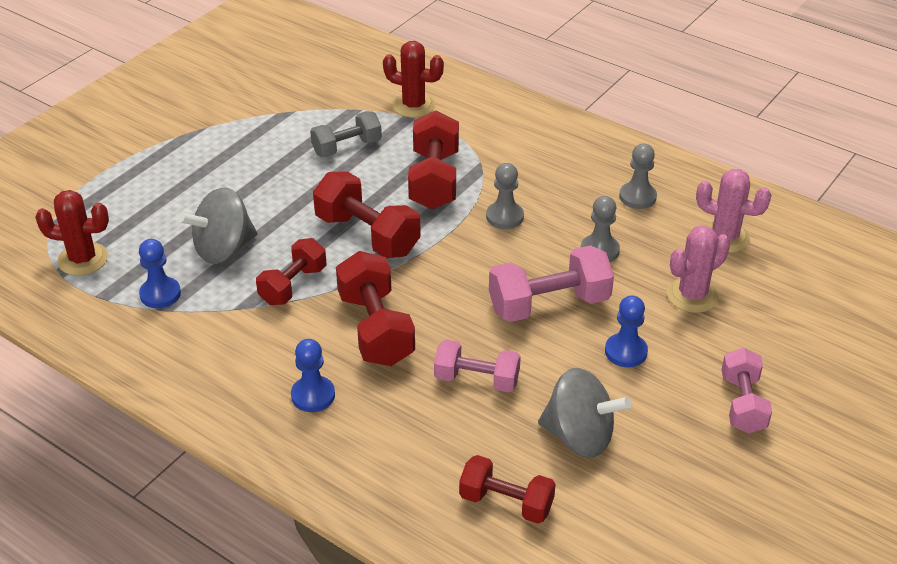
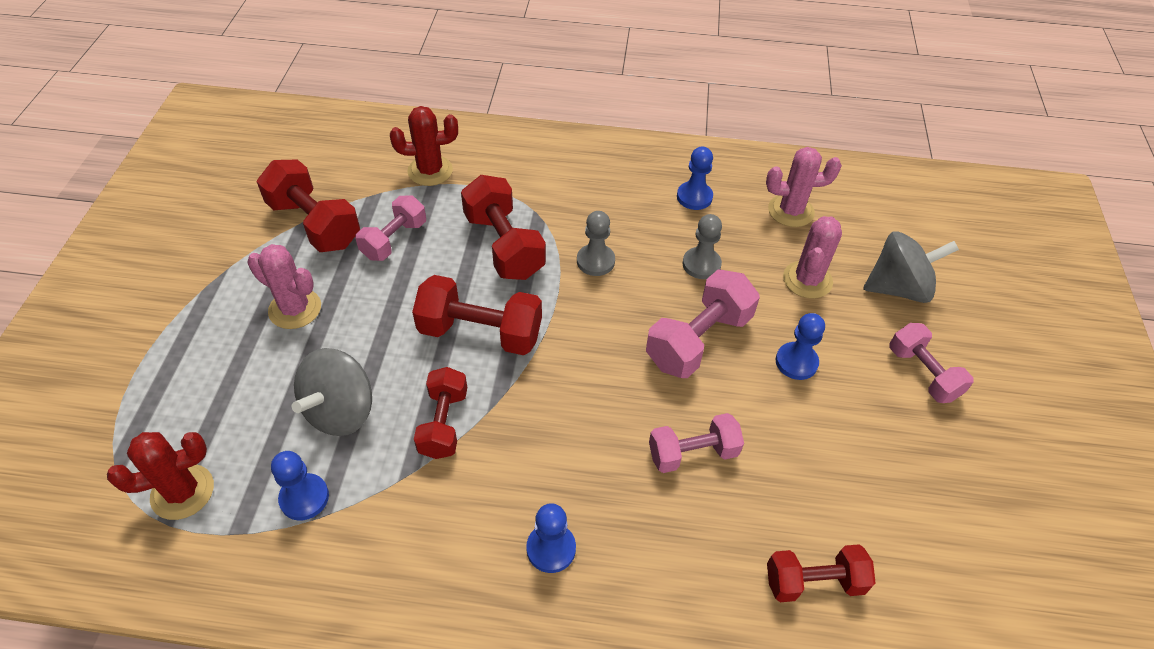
camera: 30 degrees left, 10 degrees up
(237, 171) = (295, 309): none -> pink cactus
(347, 147) = (394, 240): grey dumbbell -> pink dumbbell
(376, 329) = (560, 438): red dumbbell -> red dumbbell (315, 224)
(579, 437) = (823, 473): grey spinning top -> grey spinning top (898, 288)
(637, 197) = (694, 197): grey pawn -> blue pawn

